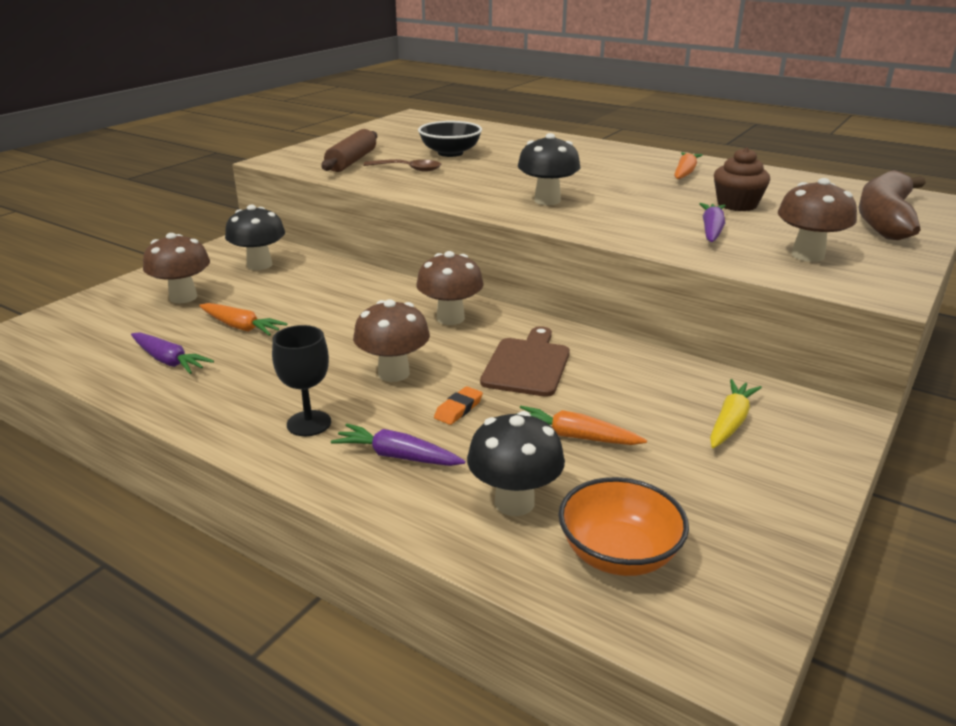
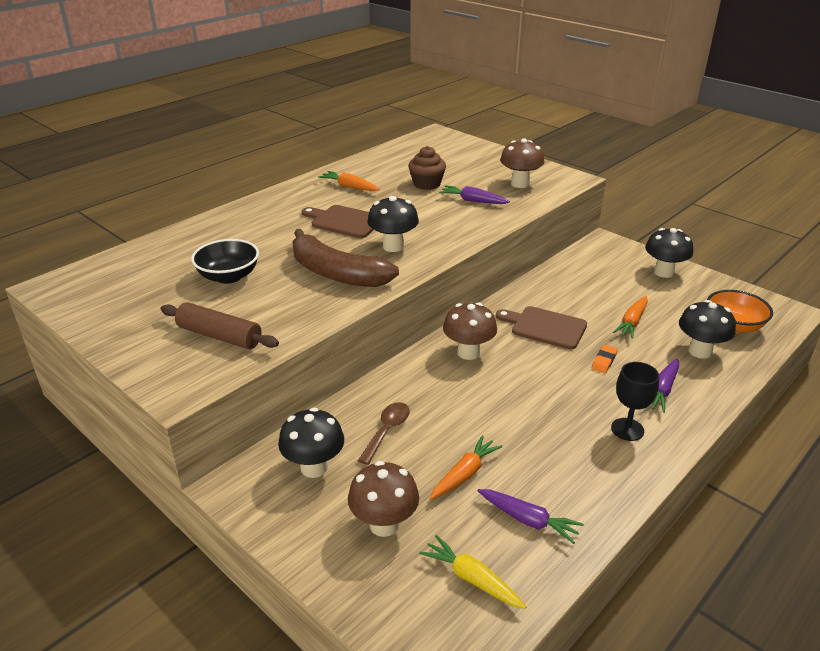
camera: 80 degrees left, 5 degrees up
(169, 361) = (528, 520): purple carrot -> purple carrot turned 75 degrees clockwise
(393, 373) = (555, 386): brown mushroom -> none
(408, 169) = (270, 303): brown spoon -> brown spoon (387, 431)
(458, 409) = (604, 361): orange eraser -> orange eraser turned 75 degrees clockwise
(592, 178) = (344, 221): none -> brown cutting board
(730, 422) = (612, 272): yellow carrot -> yellow carrot (472, 579)
(773, 479) = (664, 272): none -> black mushroom
(885, 219) = (466, 152): brown banana -> brown banana (336, 273)

